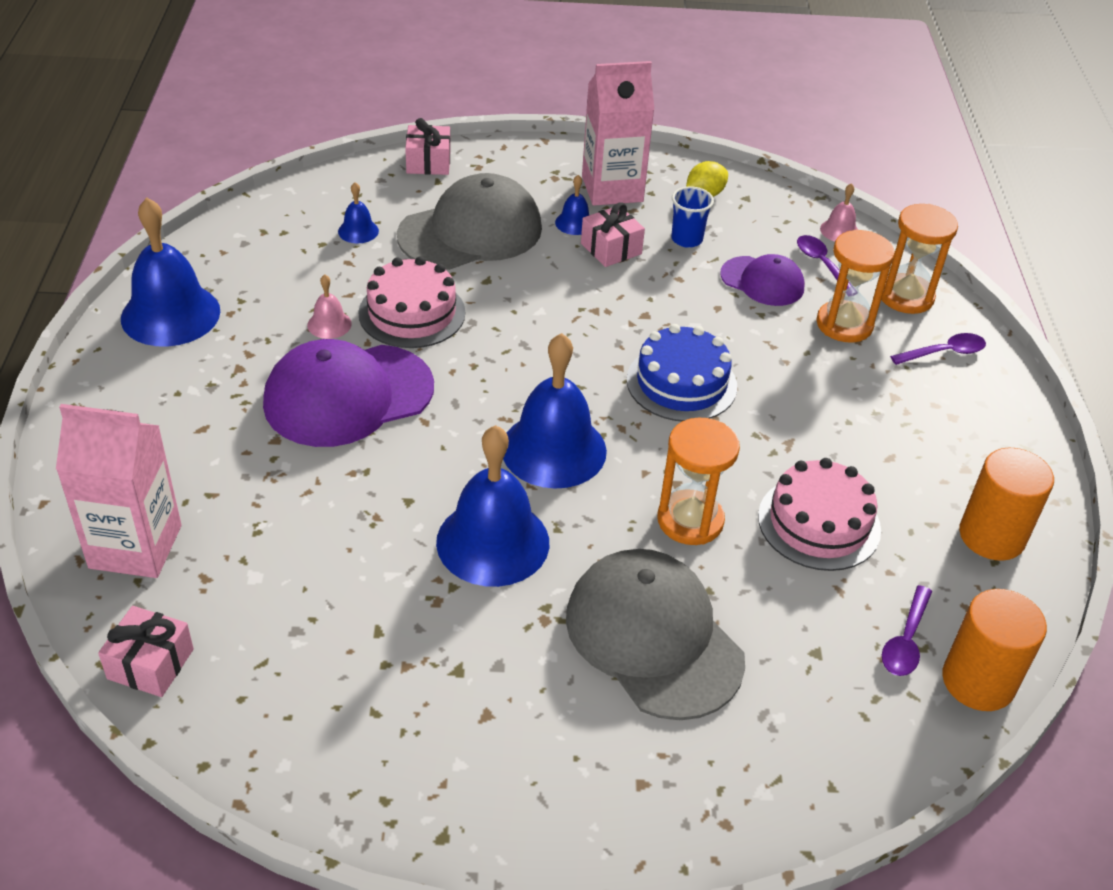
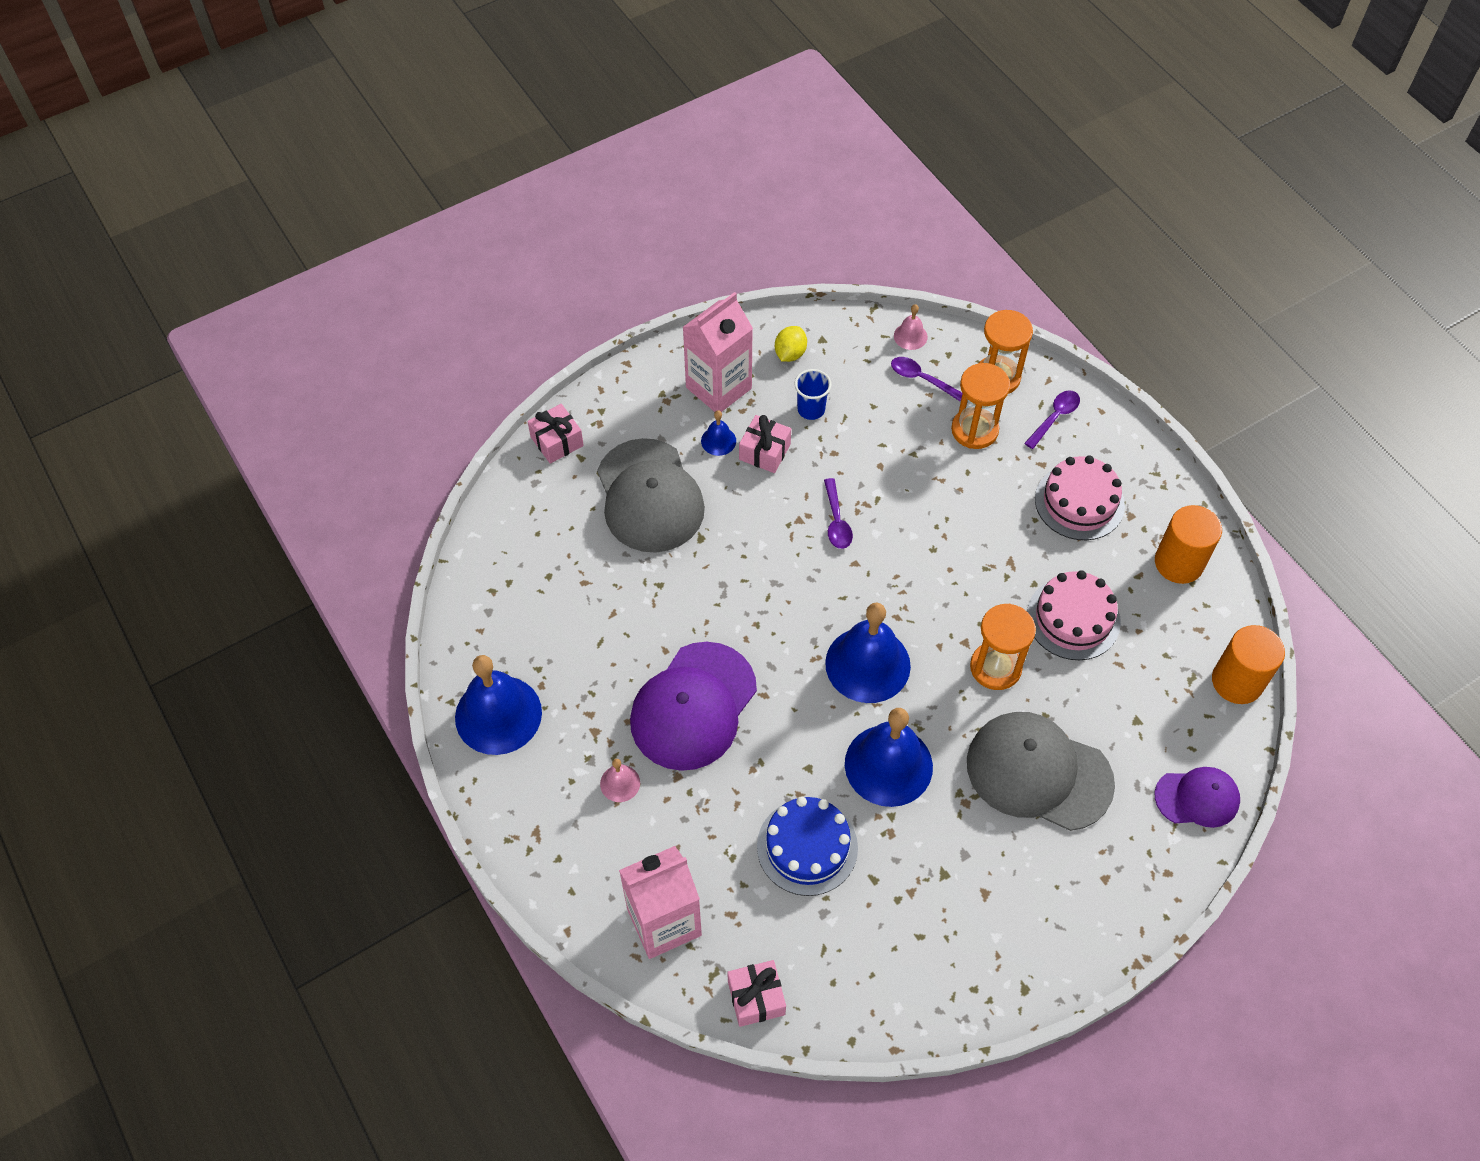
camera: 30 degrees left, 15 degrees up
(329, 324) = (623, 650): pink bell -> pink bell (620, 783)
(358, 231) = (565, 546): blue bell -> none
(412, 313) = (673, 603): pink cake -> pink cake (1079, 502)
(470, 232) = (649, 496): grey cap -> grey cap turned 135 degrees clockwise
(681, 383) = (906, 552): blue cake -> blue cake (807, 847)
(762, 281) = (892, 421): purple cap -> purple cap (1197, 798)
(905, 641) = (1180, 678): purple spoon -> purple spoon (836, 521)

